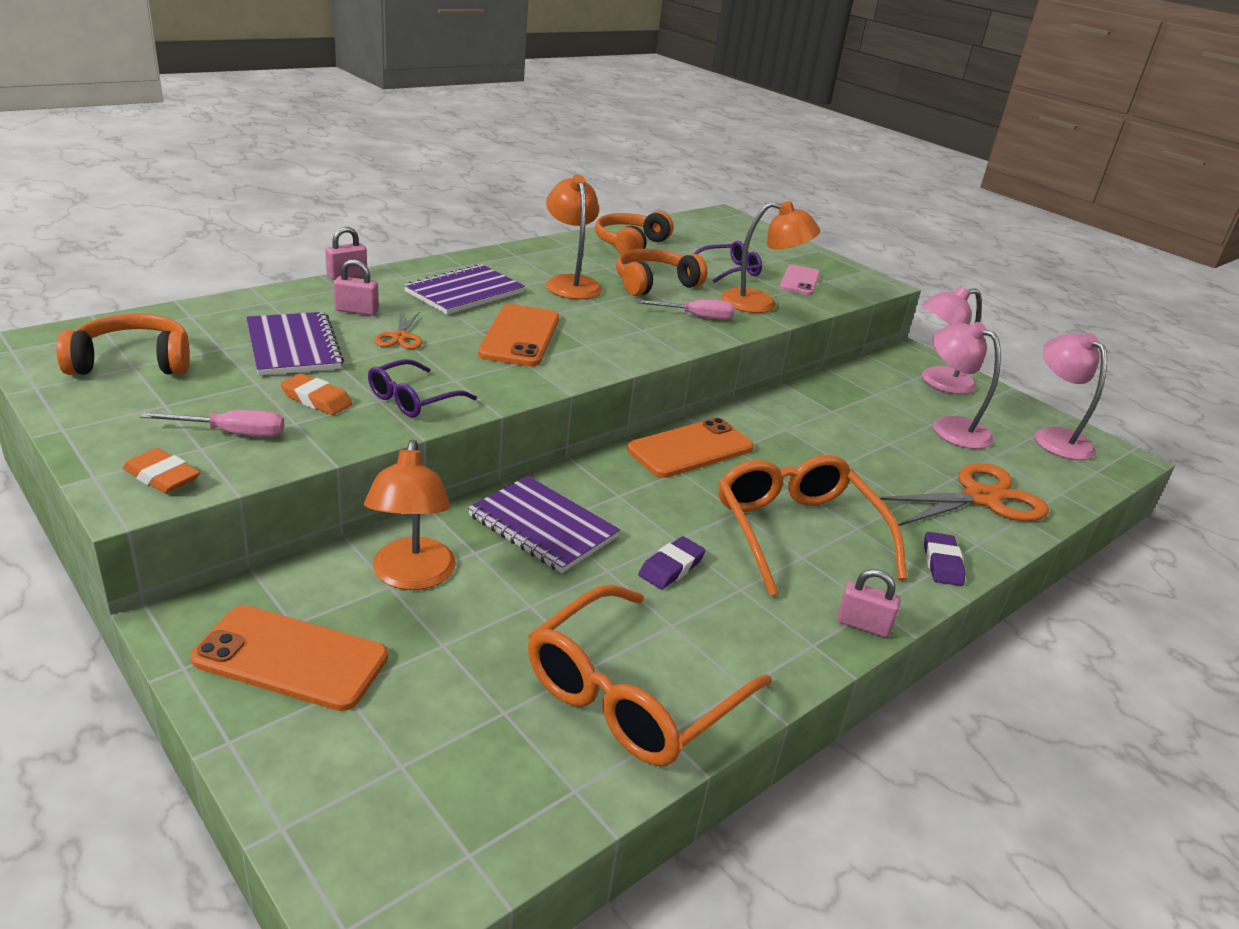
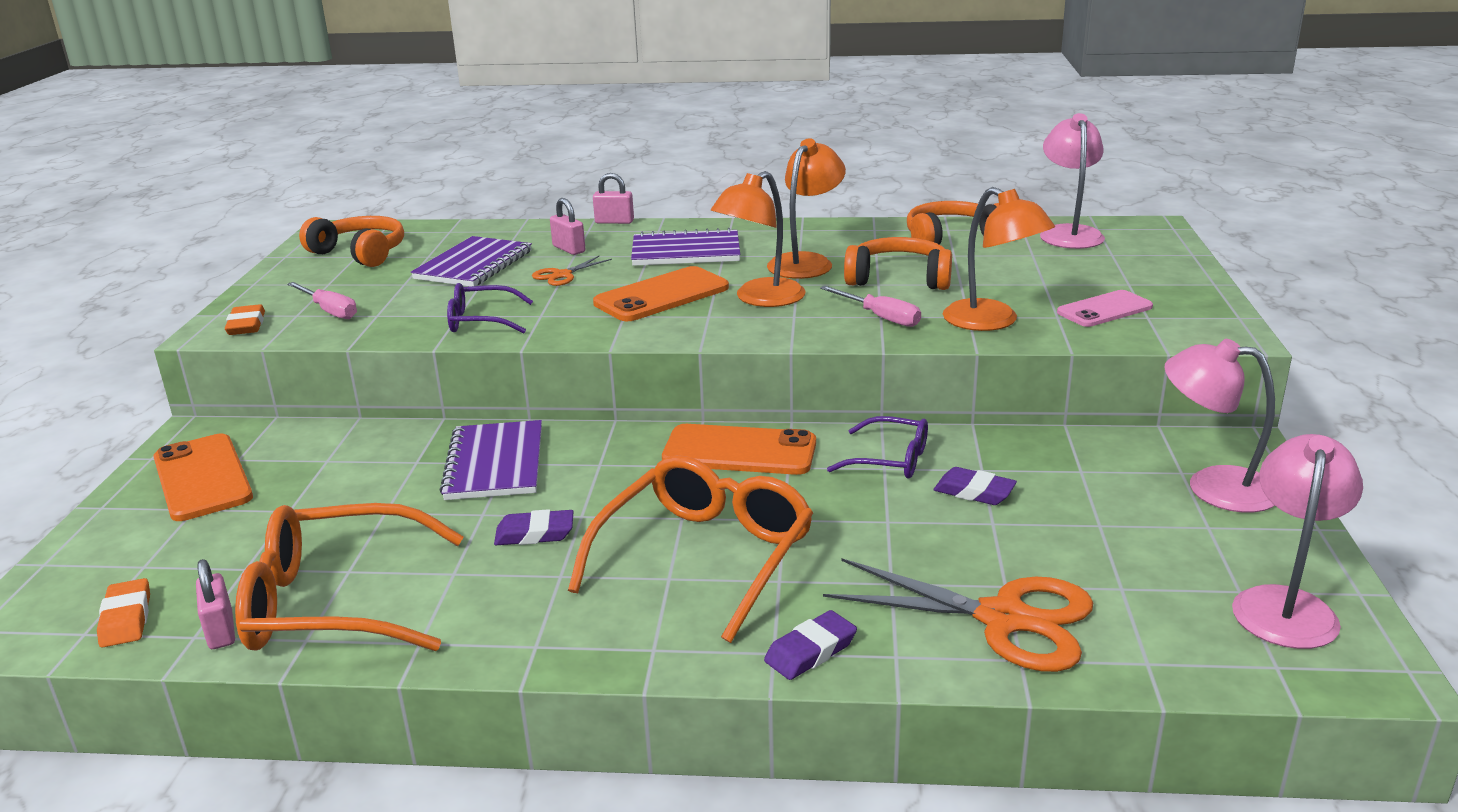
camera: 50 degrees right, 5 degrees down
(316, 399) = (418, 304): orange eraser -> orange eraser (126, 618)
(412, 576) = (349, 460): orange lamp -> orange lamp (760, 299)
(730, 270) = (1026, 283): purple glasses -> purple glasses (891, 460)
(852, 427) = (974, 492): none -> purple eraser
(862, 625) = (611, 656): pink padlock -> pink padlock (221, 631)
(950, 427) = (1122, 537): pink lamp -> pink lamp (1069, 233)

